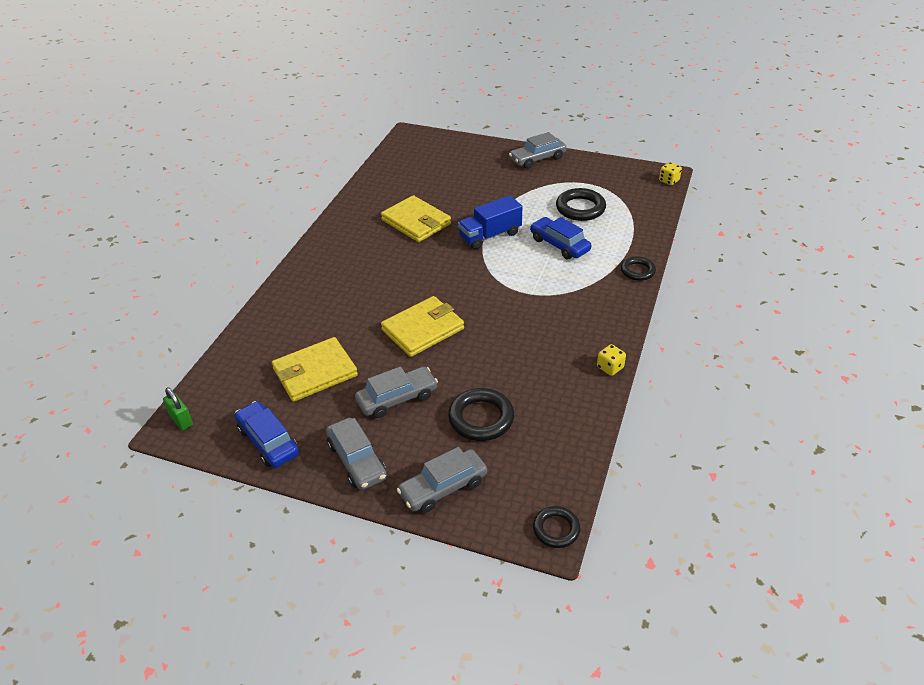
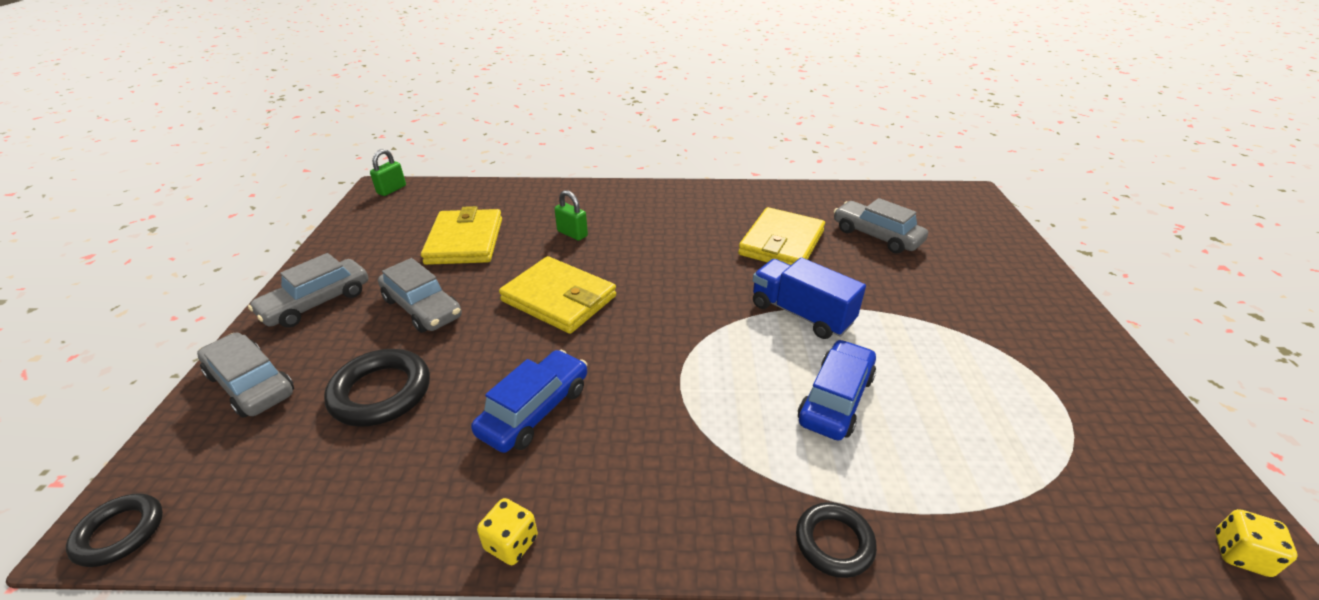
camera: 70 degrees right, 5 degrees down
(268, 441) = (357, 240): blue car -> blue car (535, 410)
(315, 372) = (465, 241): yellow wallet -> yellow wallet turned 45 degrees clockwise
(342, 312) = (572, 234): none -> green padlock
(537, 159) = (1062, 322): grey car -> grey car (876, 236)
(580, 208) = (970, 407): black ring -> none

